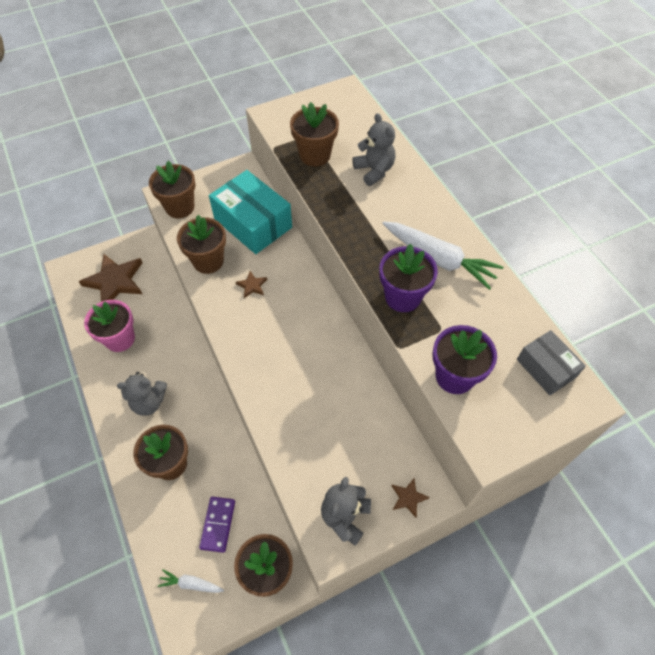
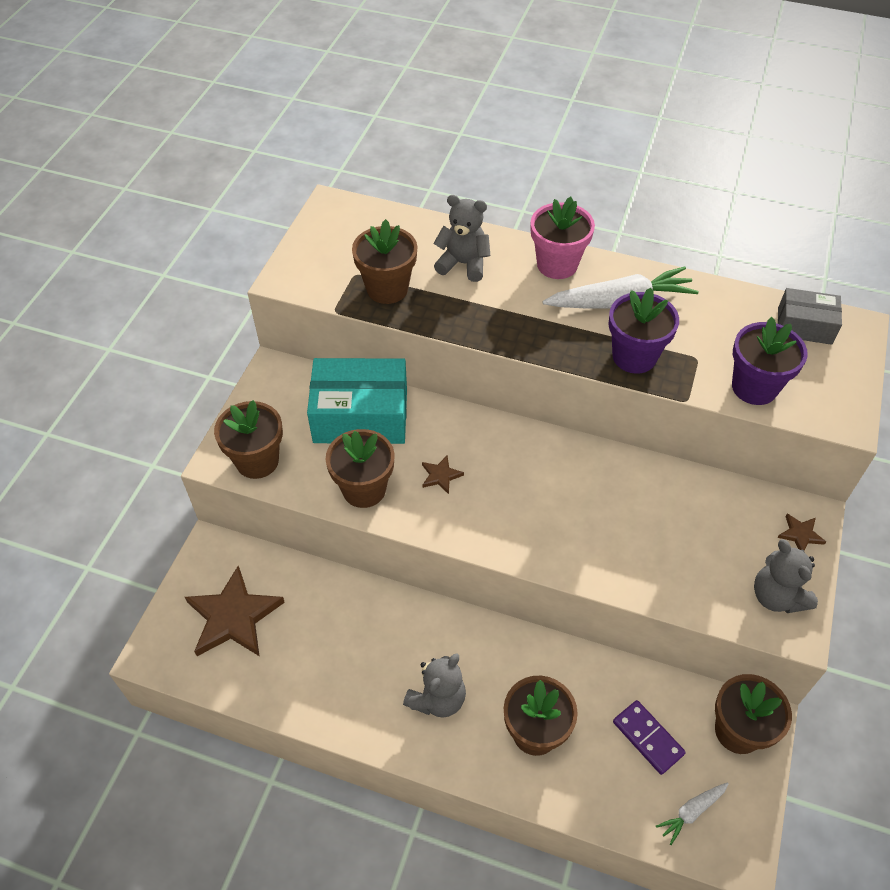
camera: 45 degrees left, 5 degrees down
(120, 339) = (321, 668): pink flower pot -> pink flower pot (557, 264)

